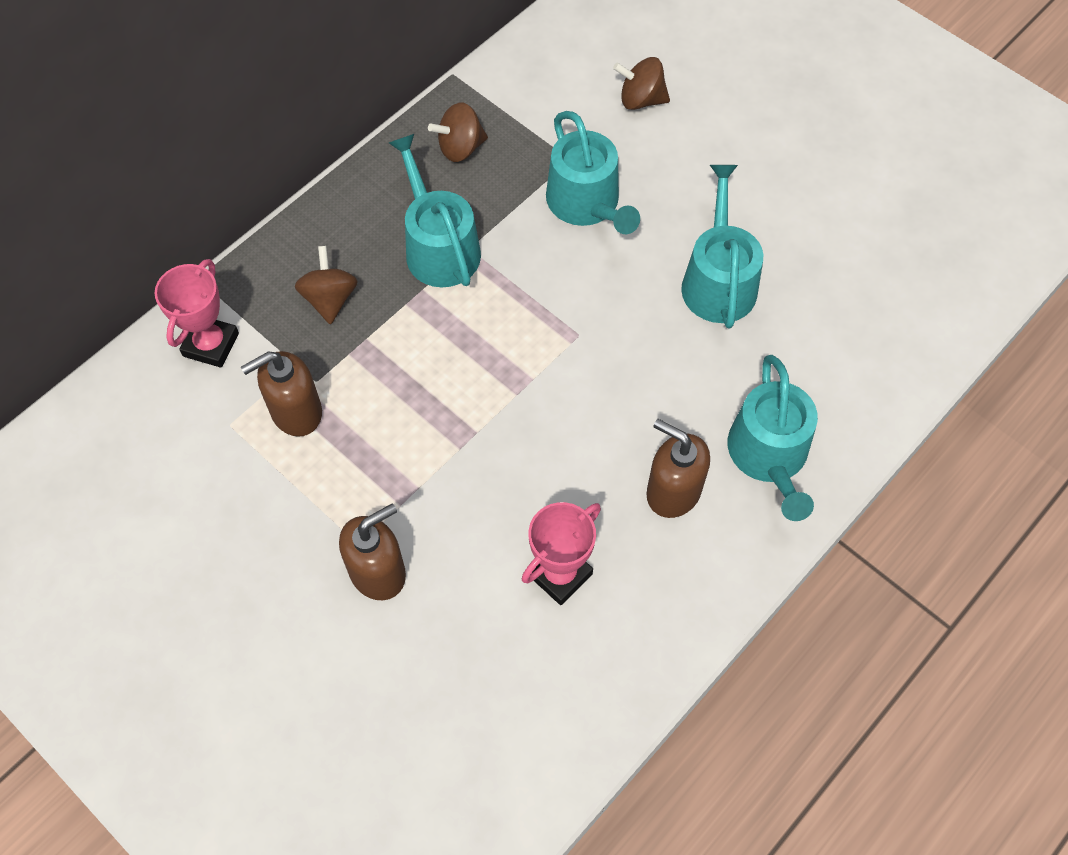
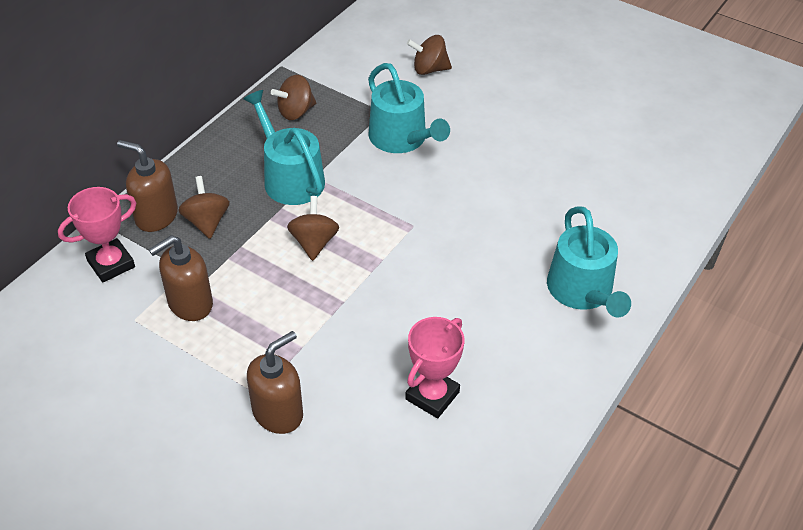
camera: 10 degrees left, 15 degrees down
(211, 344) = (111, 264): pink trophy -> pink trophy turned 45 degrees clockwise
(454, 344) = (314, 242): none -> brown spinning top
(673, 491) = (512, 325): brown soap dispenser -> brown soap dispenser (156, 216)
(718, 280) = (514, 178): turquoise watering can -> none

